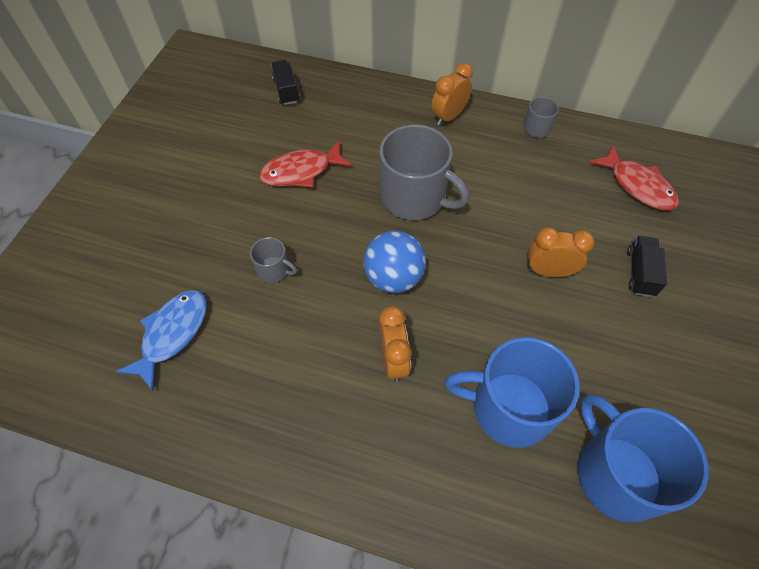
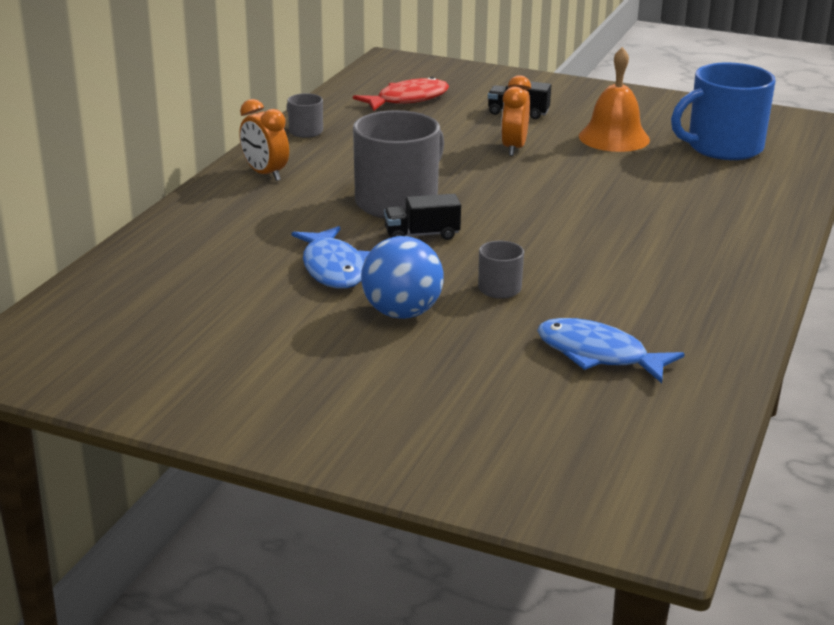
camera: 85 degrees left, 30 degrees down
(286, 90) = (155, 276): black truck -> black truck (422, 235)
(301, 171) = (333, 268): red fish -> blue fish
(393, 278) = (517, 220): blue ball -> blue ball (402, 313)
(393, 360) = (624, 226): orange clock -> none
(509, 407) = (669, 180): blue mug -> none
(605, 359) = (614, 138): none -> orange bell

